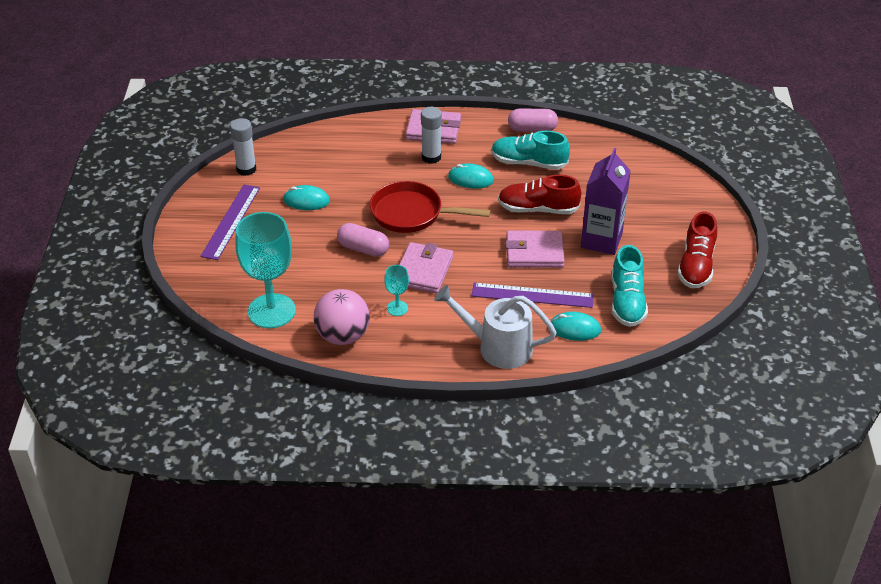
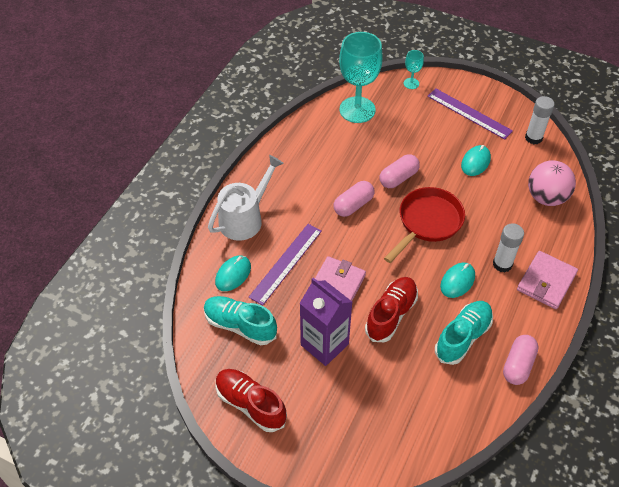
camera: 115 degrees right, 10 degrees up
(343, 336) = (310, 138): pink ball -> pink ball (546, 197)
(397, 308) = (320, 176): turquoise goblet -> turquoise goblet (411, 83)
(423, 271) = (353, 205): pink wallet -> pink capsule

